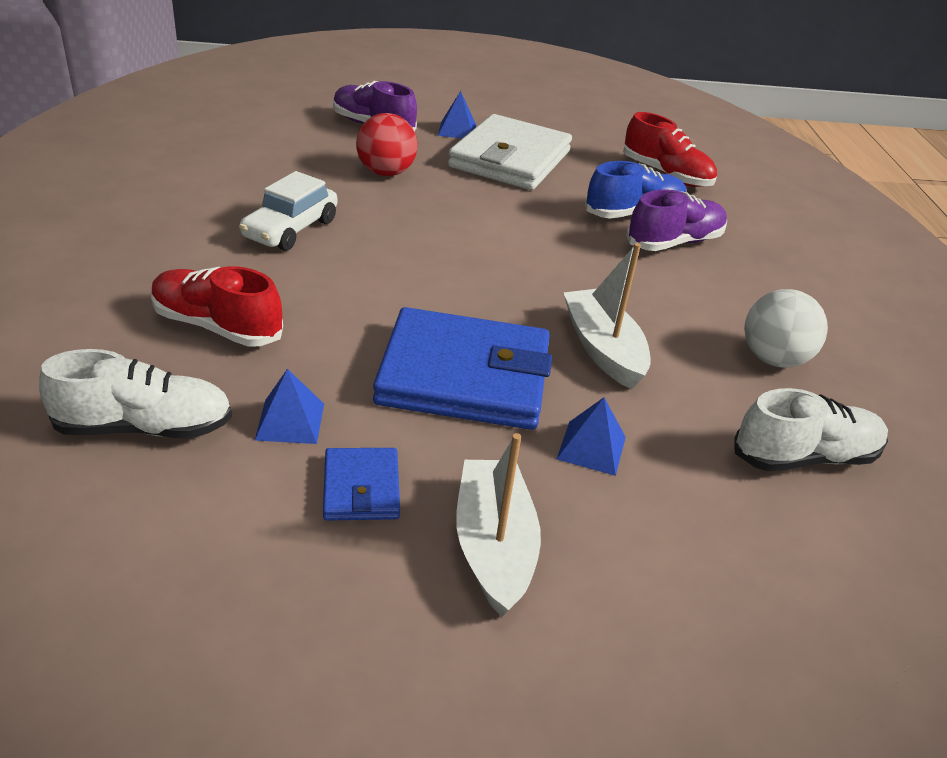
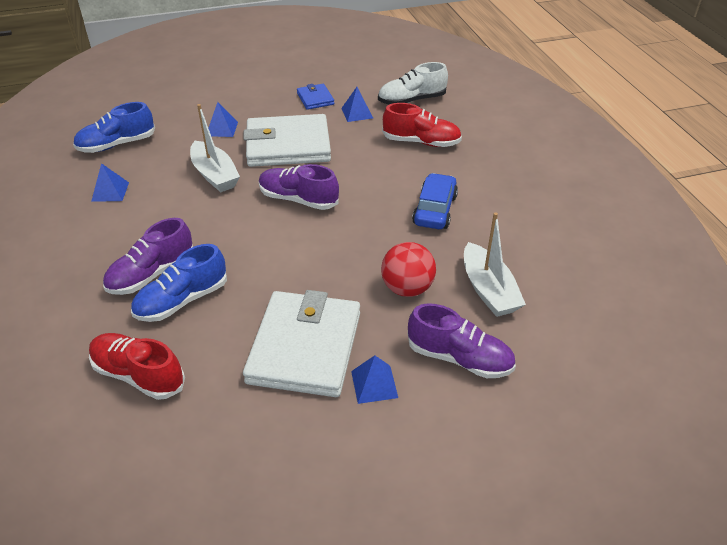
camera: 170 degrees right, 5 degrees up
(290, 229) = (435, 210): white car -> blue car
(464, 376) = (288, 145): blue wallet -> white wallet
(475, 282) = (298, 199): none -> purple shoe
(493, 546) = (259, 93): white boat -> white boat (488, 290)
(773, 359) = (110, 191): white ball -> blue pyramid
(804, 457) = (117, 145): white shoe -> blue shoe

